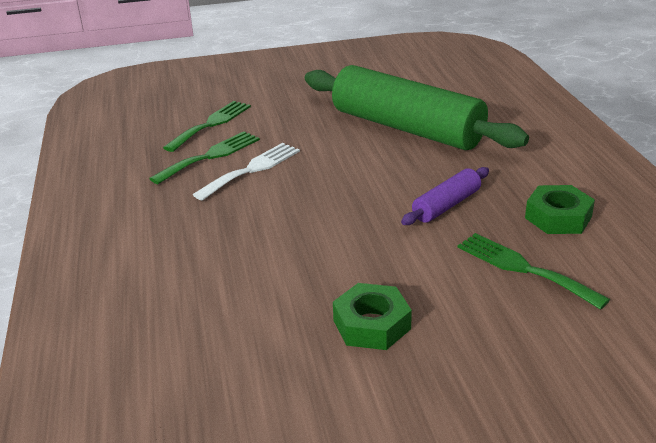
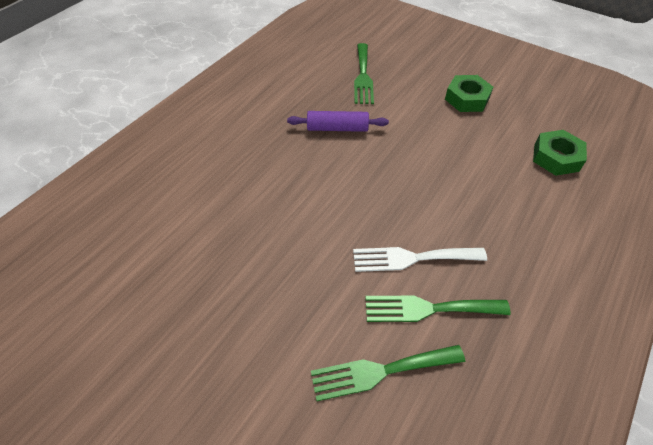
camera: 135 degrees left, 20 degrees up
(406, 128) = (247, 209): green rolling pin -> none
(558, 217) = (301, 84): green nut -> green nut (556, 157)

